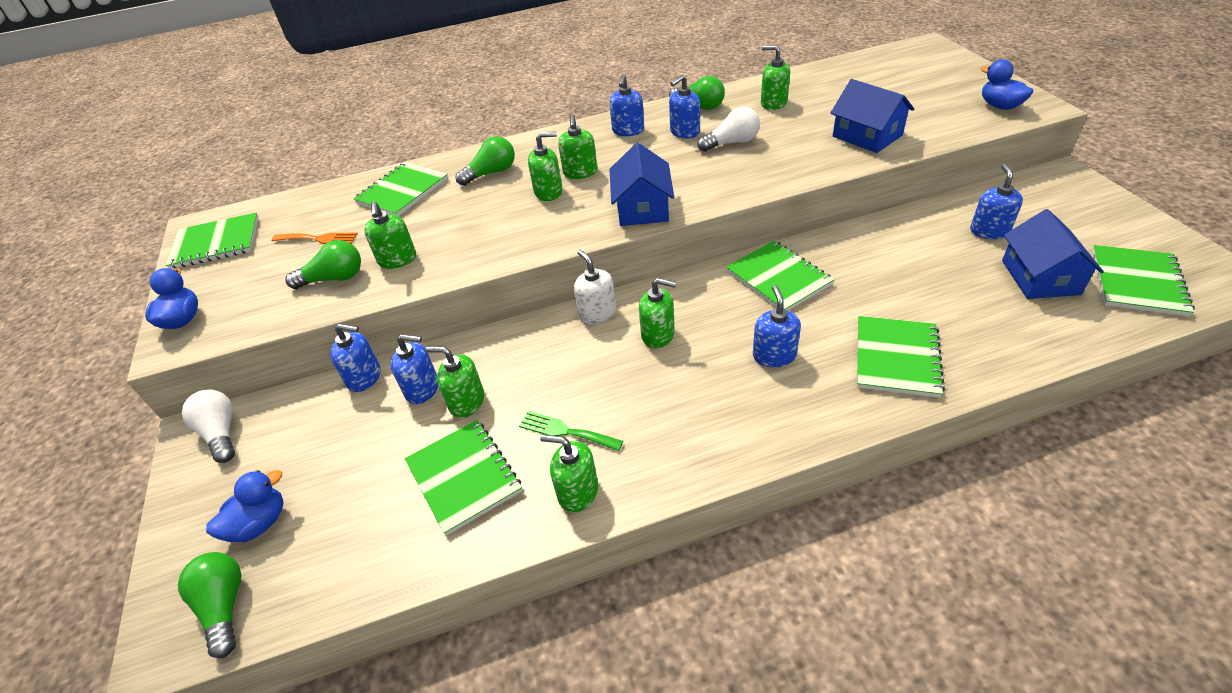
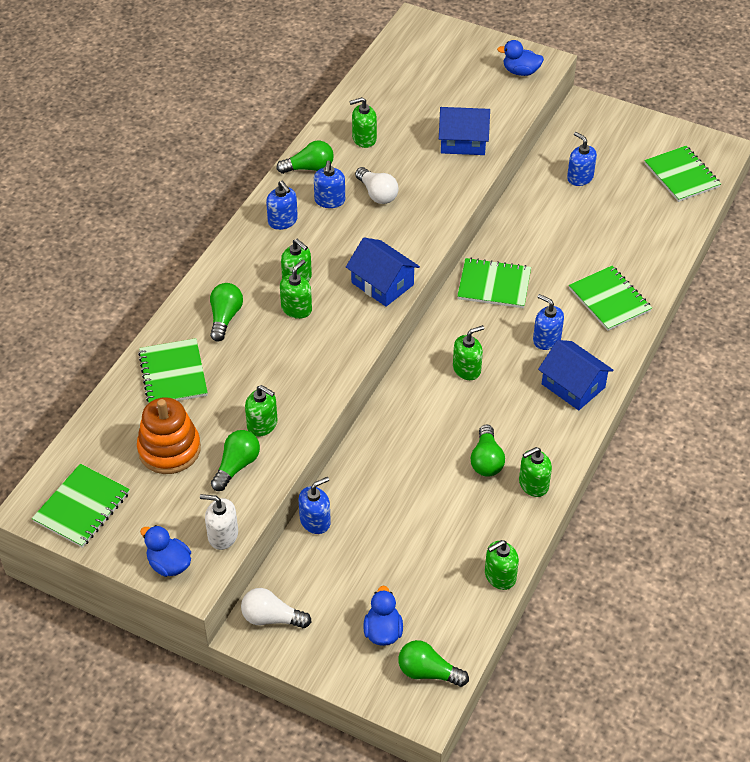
camera: 50 degrees left, 5 degrees up
(318, 239) = (169, 449): orange fork -> orange stacking toy
(422, 389) = (366, 499): blue soap dispenser -> none
(464, 477) = (463, 523): green notebook -> none
(466, 402) = (405, 486): green soap dispenser -> green soap dispenser (500, 576)
(565, 431) = (486, 460): green fork -> green light bulb
(597, 313) = (411, 379): white soap dispenser -> white soap dispenser (222, 535)
(731, 143) = (377, 194): white light bulb -> white light bulb turned 120 degrees clockwise
(1040, 277) = (633, 199): blue house -> blue house (573, 385)

